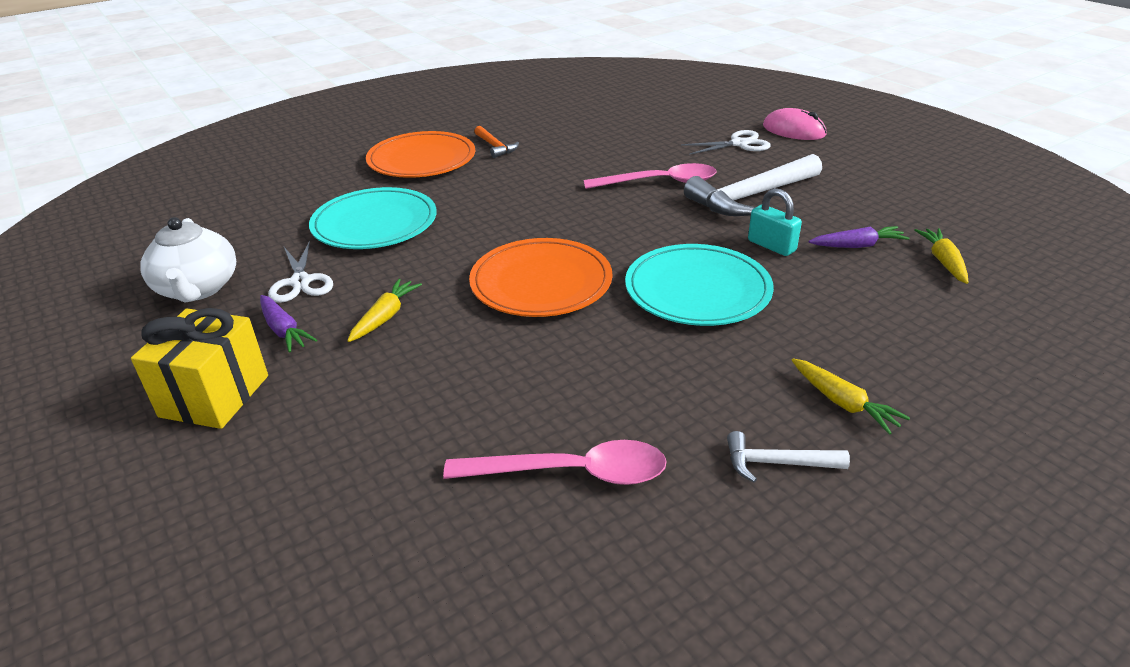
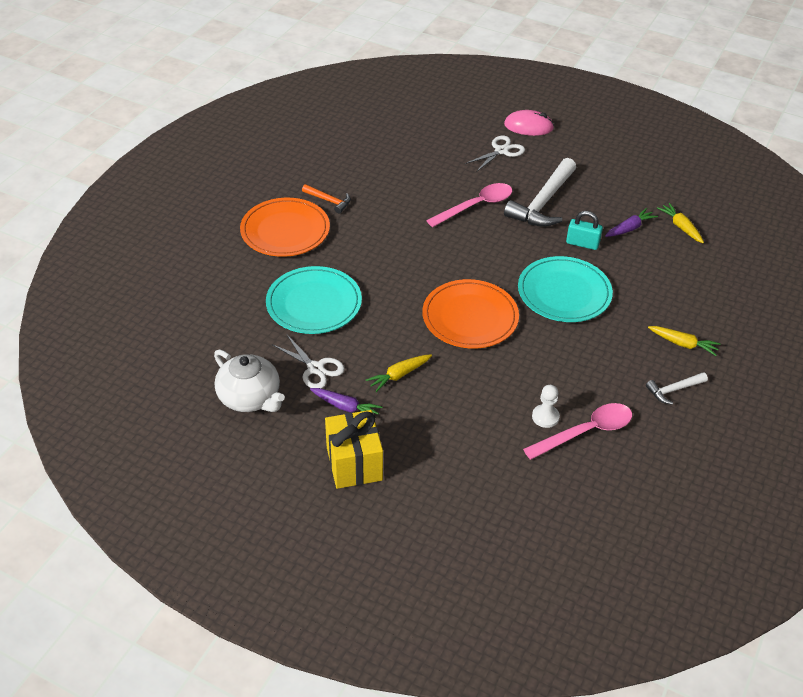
camera: 30 degrees left, 10 degrees up
(385, 317) = (399, 375): yellow carrot -> yellow carrot turned 120 degrees counterclockwise
(527, 429) = (545, 417): none -> white pawn

